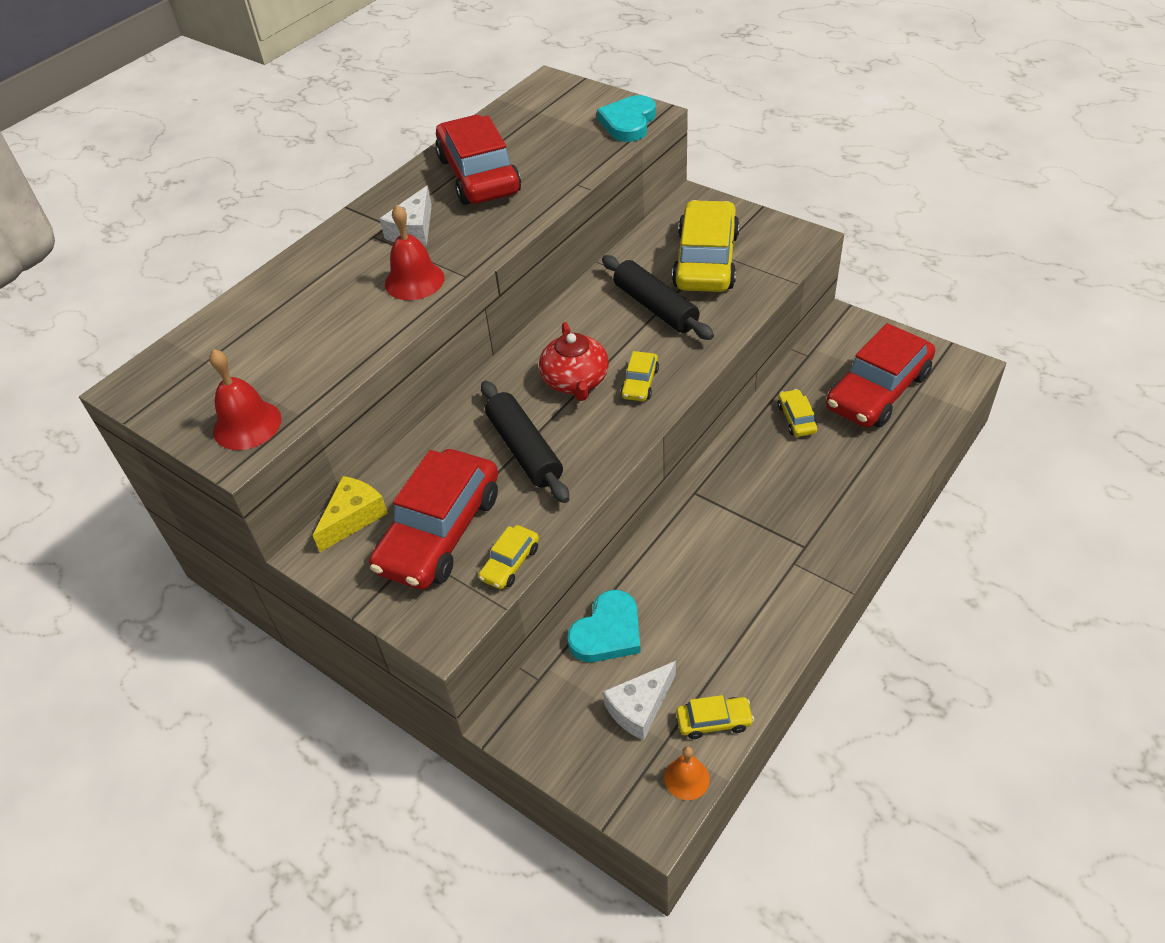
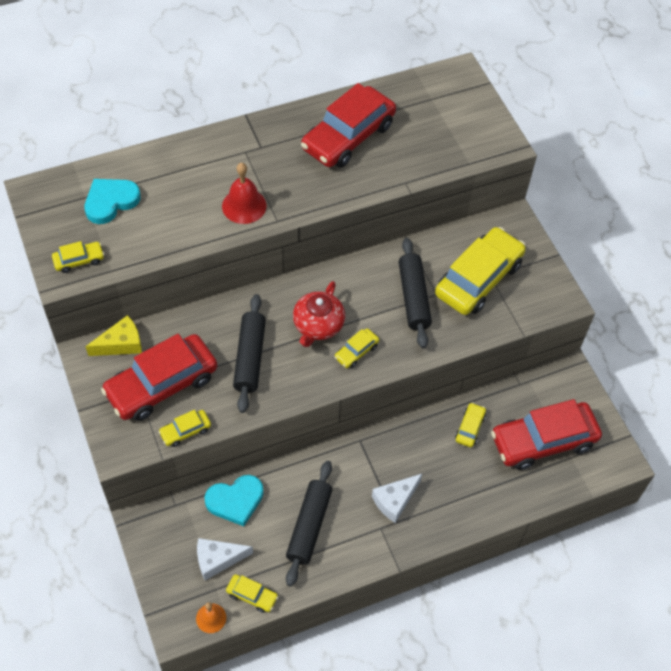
camera: 25 degrees right, 10 degrees up
(247, 425) = (79, 260): red bell -> yellow car
(413, 230) = (273, 162): white cheese -> white cheese (395, 500)
(479, 175) = (348, 136): red car -> red car turned 150 degrees counterclockwise
(628, 122) = (484, 145): turquoise heart -> turquoise heart (111, 202)
(715, 607) = (309, 526): none -> black rolling pin

